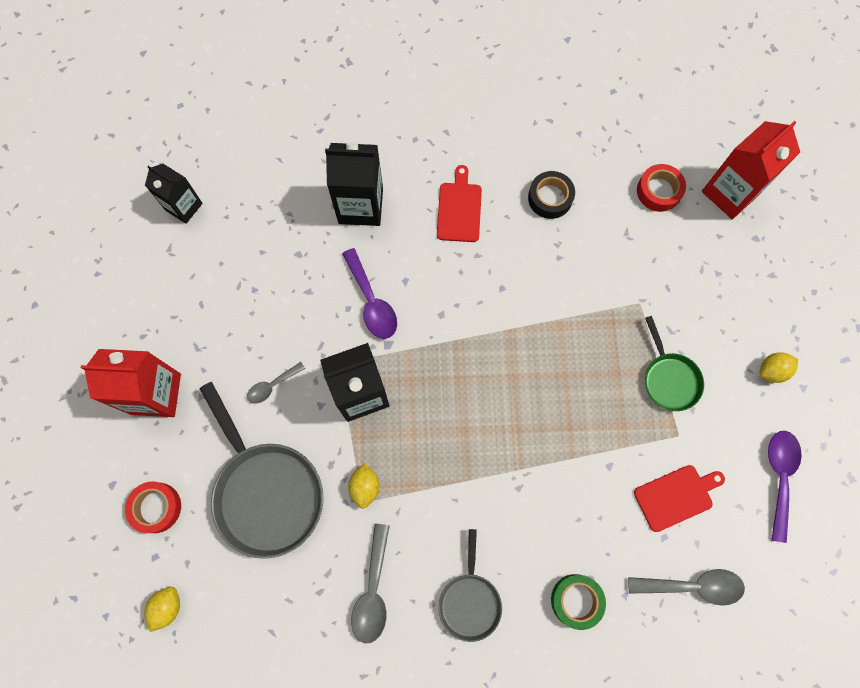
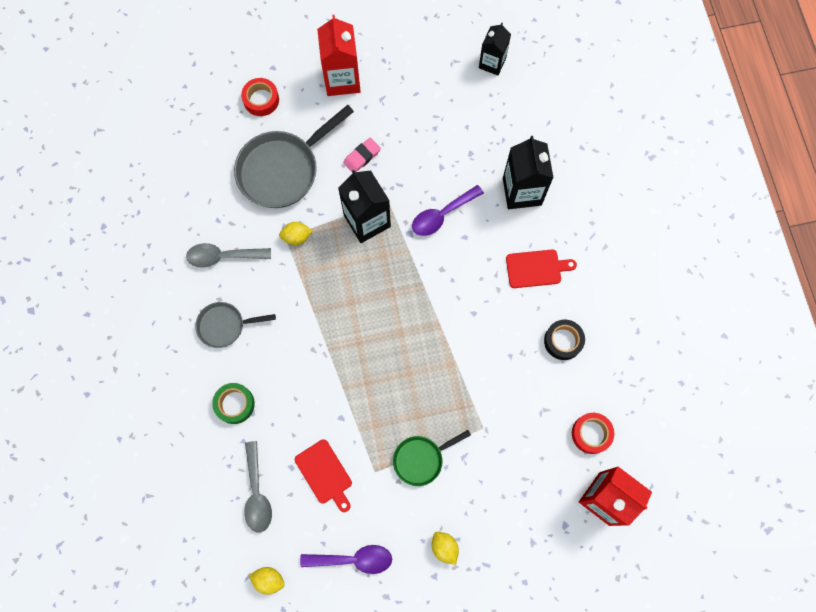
camera: 80 degrees right, 0 degrees up
(167, 607) = (195, 123): yellow lemon -> yellow lemon (269, 579)
(272, 386) = (362, 157): grey spoon -> pink eraser

